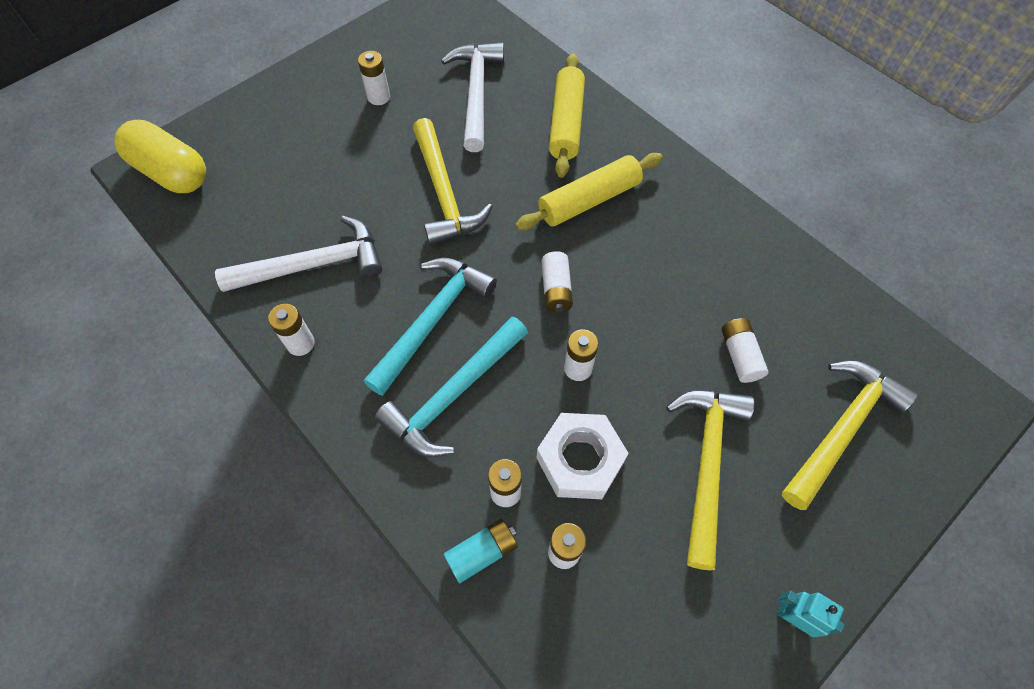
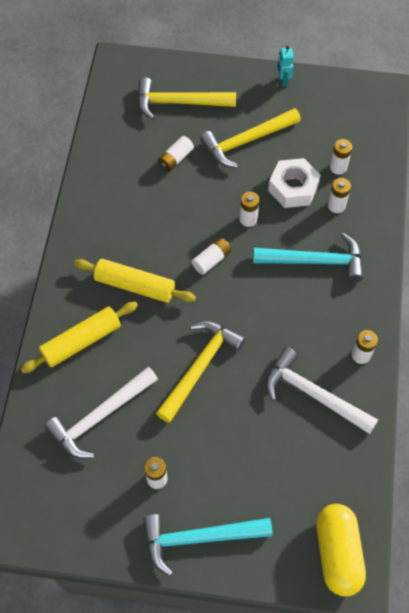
camera: 130 degrees left, 0 degrees up
(433, 320) = (286, 303): turquoise hammer -> turquoise hammer (198, 538)
(482, 552) = (369, 196): turquoise battery -> none

